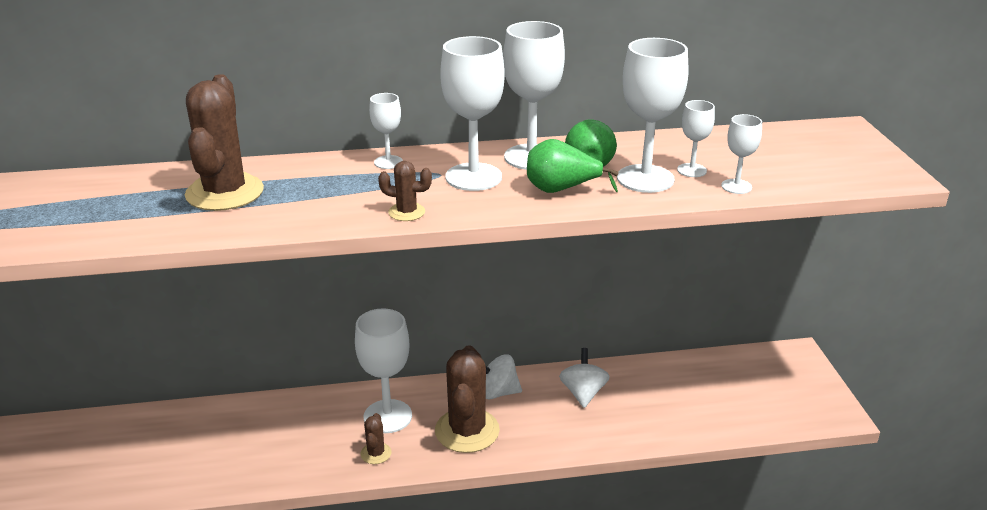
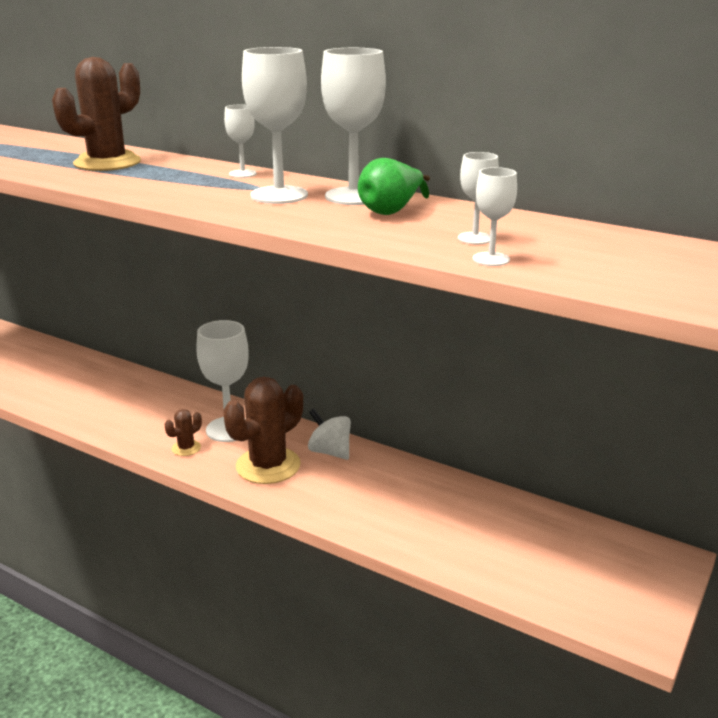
camera: 40 degrees right, 5 degrees down
(406, 212) = (183, 199): brown cactus -> none
(561, 190) = (325, 219): green pear -> none
(583, 393) = (399, 485): white spinning top -> none
(645, 179) = (415, 232): white goblet -> none

